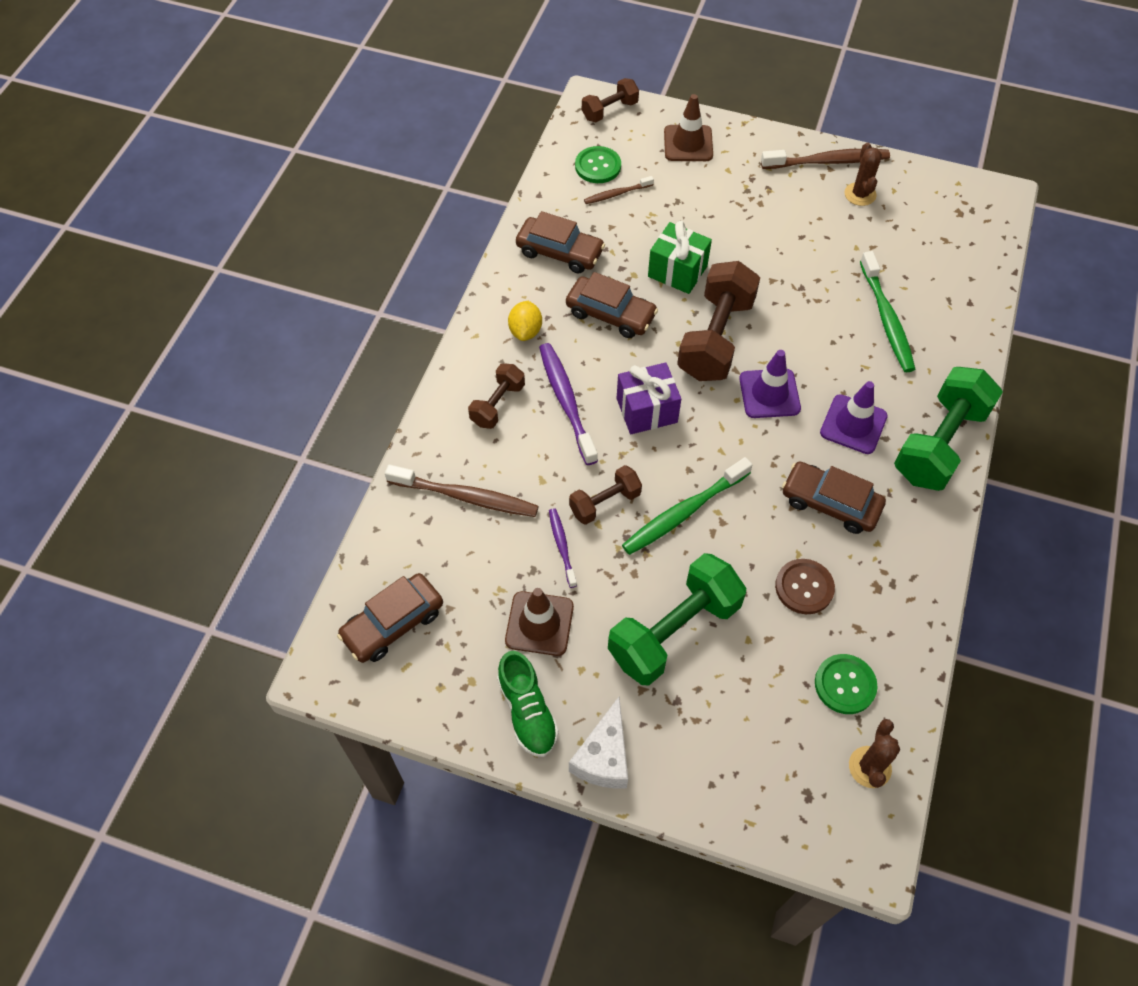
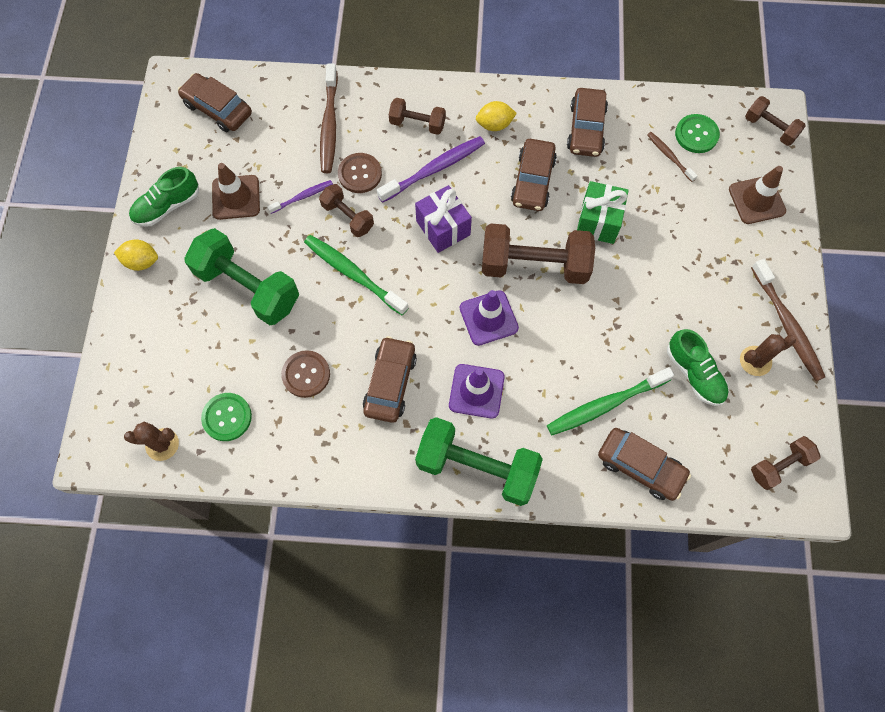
camera: 75 degrees right, 10 degrees up
(548, 478) = (360, 174): none -> brown button
(604, 757) = (141, 261): white cheese -> yellow lemon
(865, 242) = (694, 373): none -> green shoe
(955, 309) = (640, 466): none -> brown car
(966, 208) = (779, 466): none -> brown dumbbell

